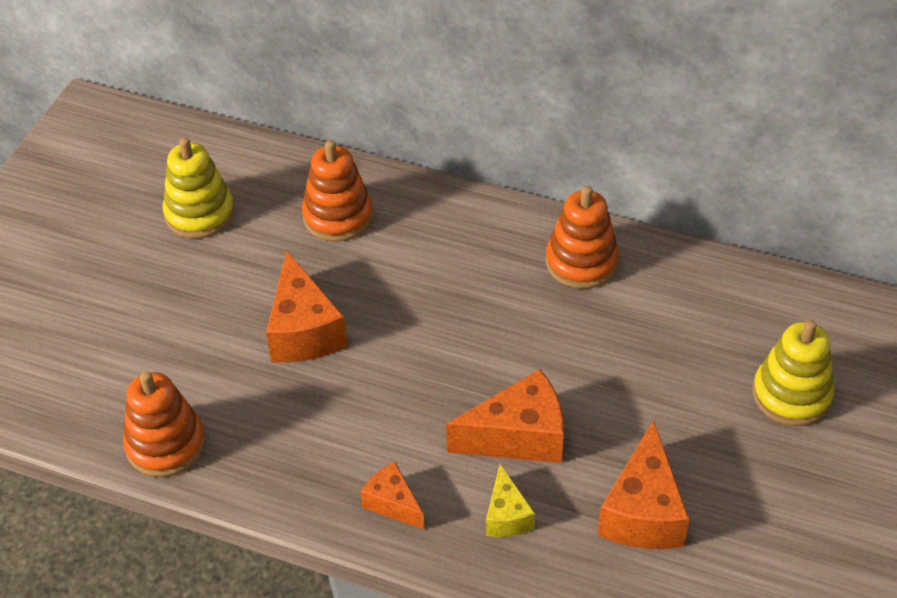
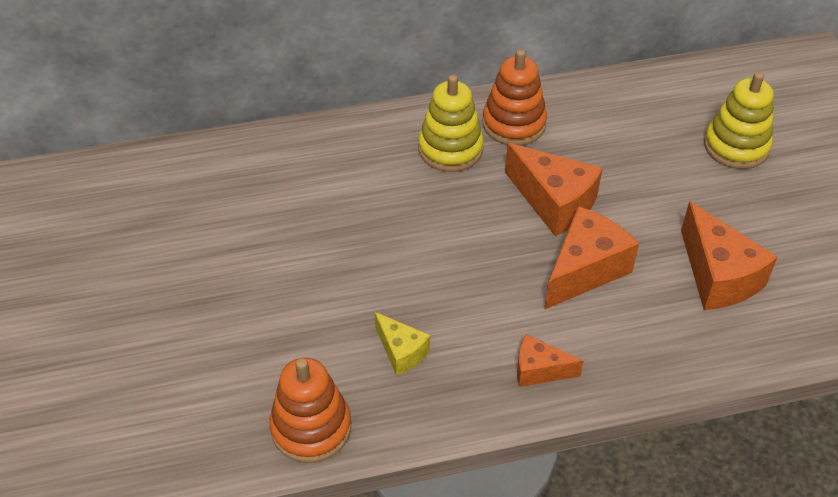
camera: 35 degrees left, 0 degrees up
(200, 213) = (172, 227): yellow stacking toy -> yellow stacking toy (450, 149)
(303, 331) = (347, 276): orange cheese -> orange cheese (554, 203)
(338, 216) = (295, 176): orange stacking toy -> none
(506, 515) = (629, 332): yellow cheese -> yellow cheese (401, 352)

